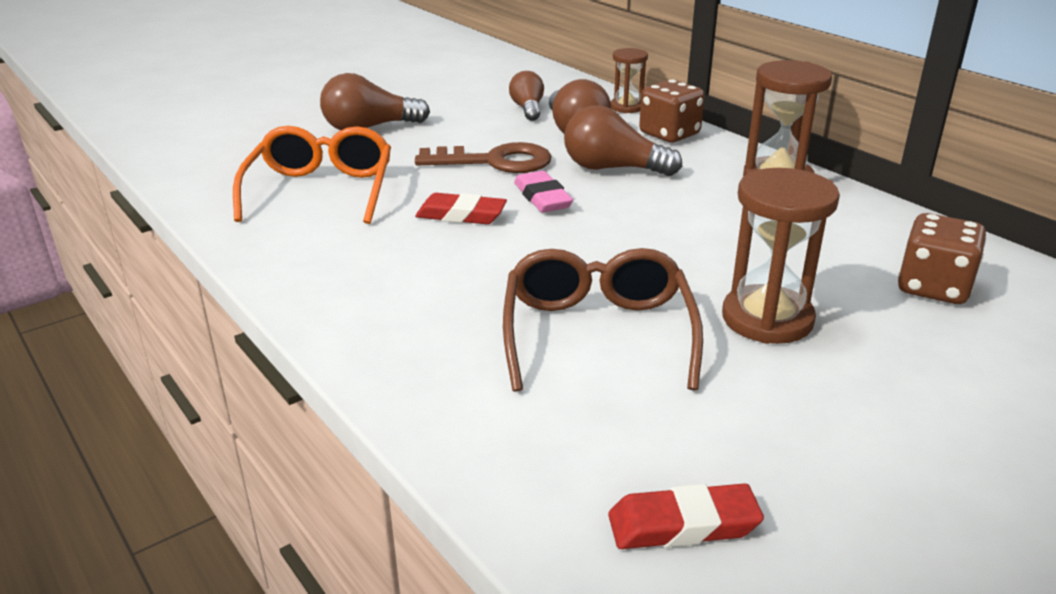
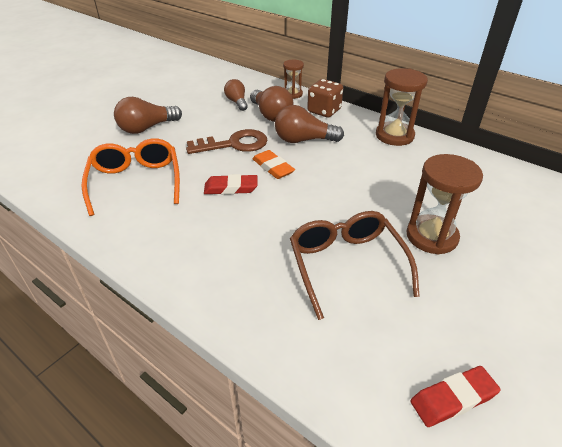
camera: 15 degrees left, 10 degrees up
(542, 198) = (273, 167): pink eraser -> orange eraser
(933, 287) = (503, 199): brown dice -> none

